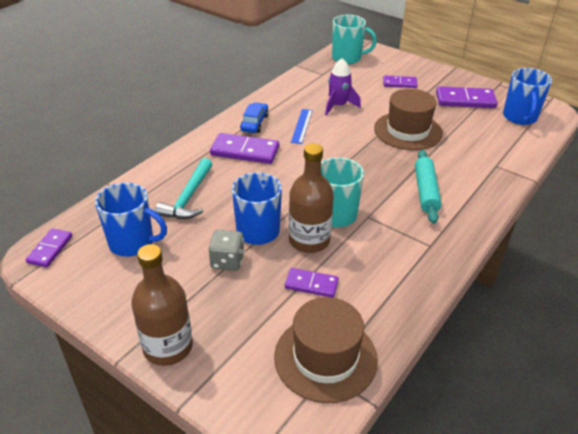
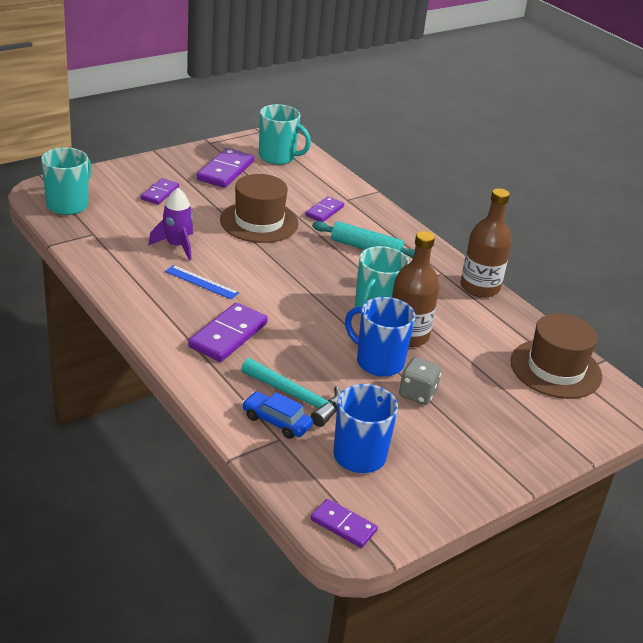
camera: 75 degrees left, 5 degrees down
(168, 347) = (522, 456): brown bottle -> brown bottle (479, 287)
(254, 123) = (170, 313): blue car -> blue car (276, 421)
(311, 284) = (468, 351): purple domino -> purple domino (324, 211)
(520, 117) = (278, 157): blue mug -> turquoise mug

